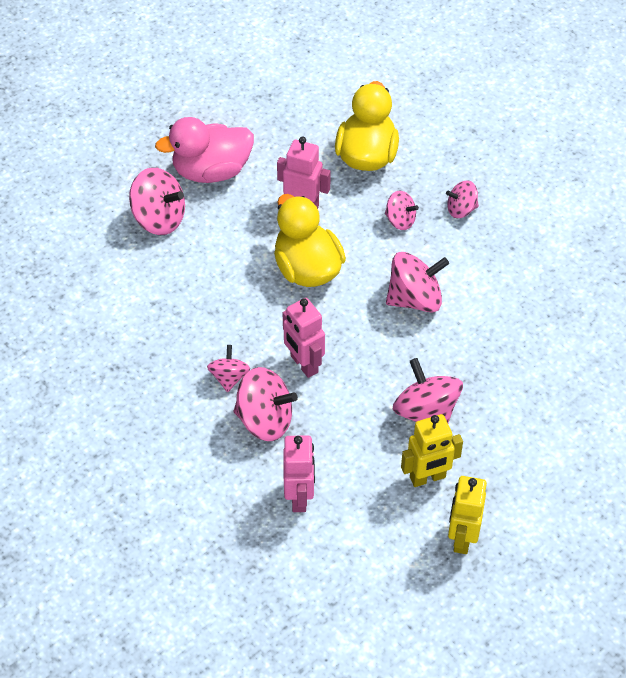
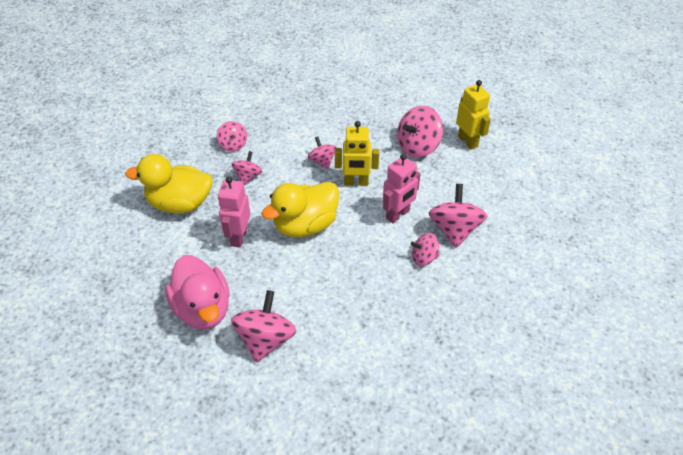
camera: 100 degrees left, 5 degrees down
(299, 497) = (510, 202): pink robot -> none
(415, 299) = (322, 161): pink spinning top -> pink spinning top, size x0.59
(462, 538) = (504, 123): yellow robot -> yellow robot (356, 182)

